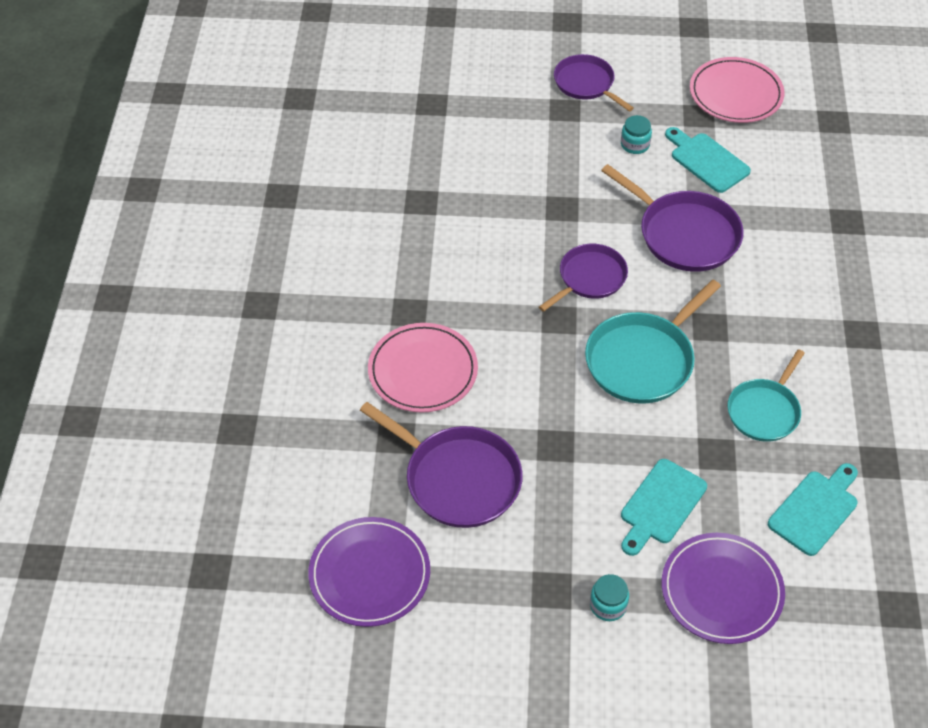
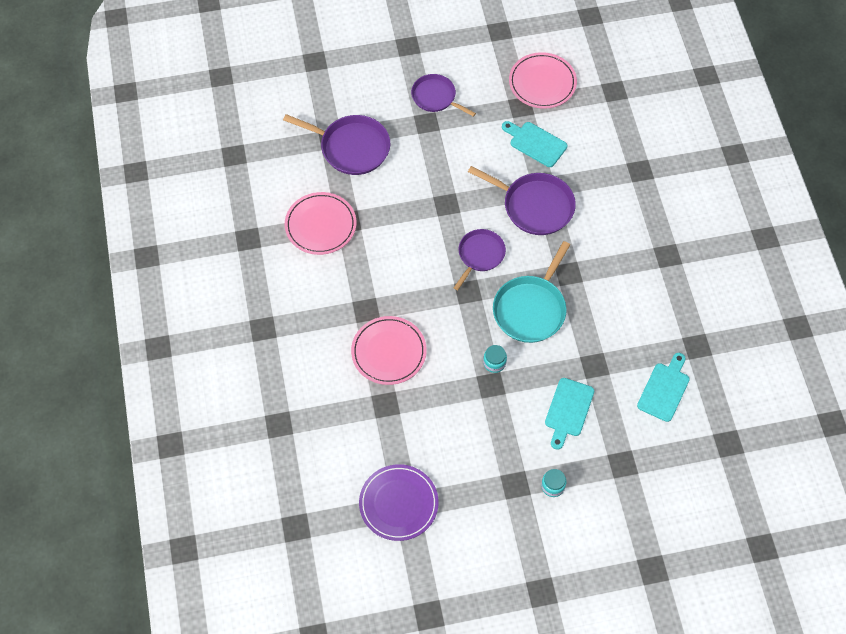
camera: 15 degrees left, 10 degrees up
(383, 199) = (320, 225): none -> pink plate
(457, 479) = (434, 424): purple pan -> purple pan (351, 147)
(635, 145) = (483, 141): turquoise jar -> turquoise jar (494, 363)
(721, 590) = (619, 458): purple plate -> none
(764, 411) = (617, 327): turquoise pan -> none

